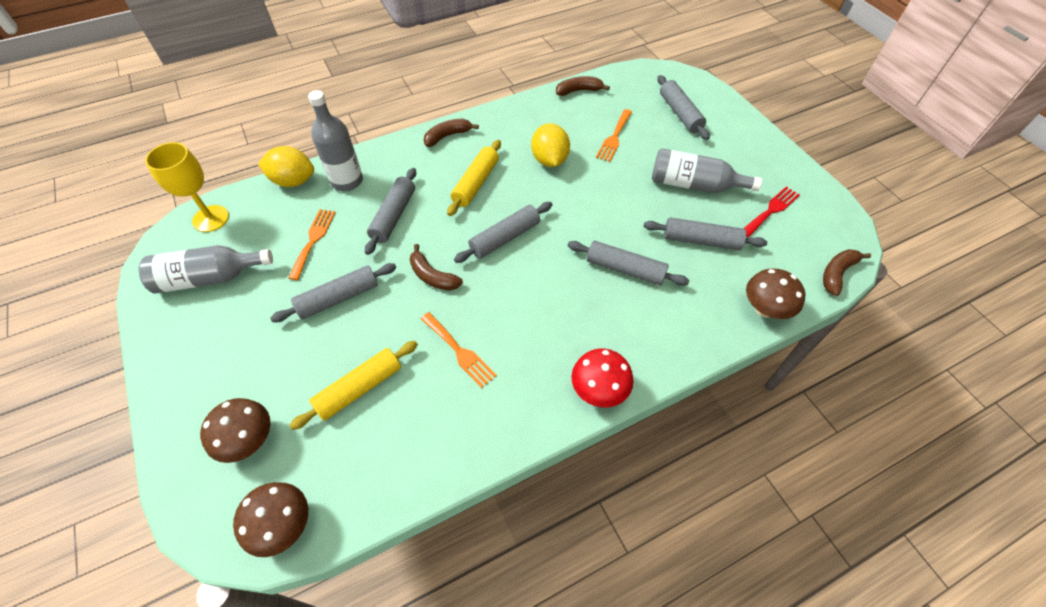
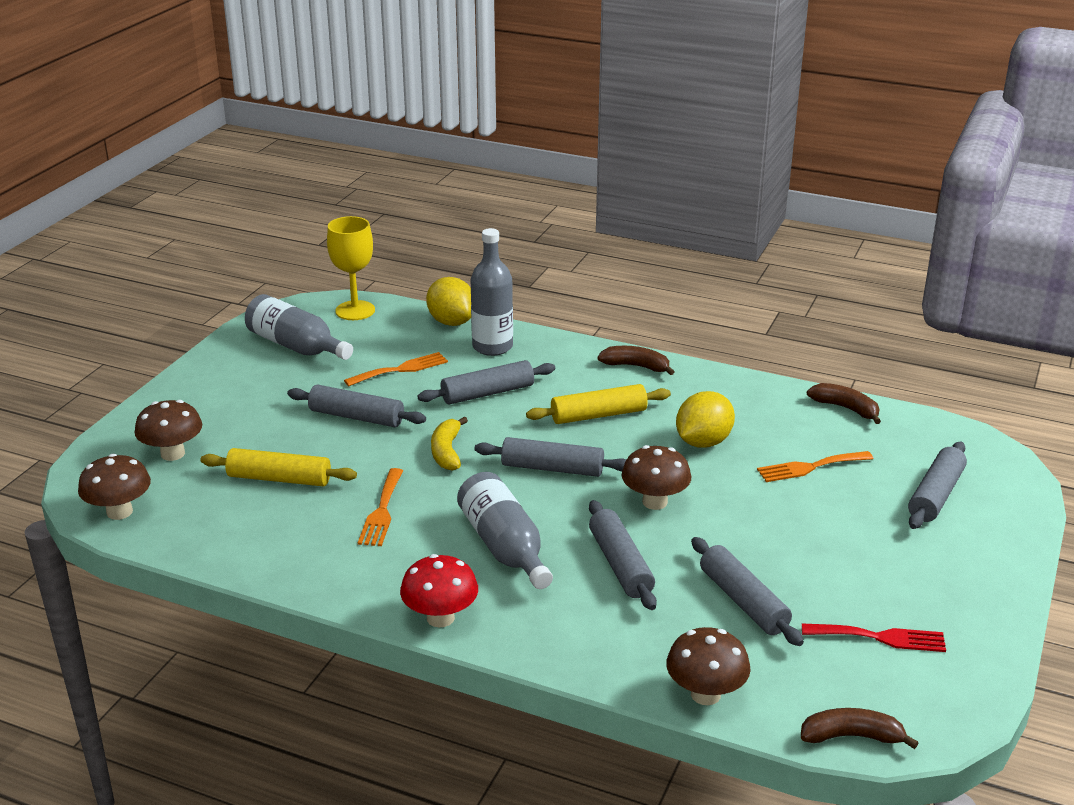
camera: 50 degrees right, 25 degrees down
(432, 276) = (447, 452): brown banana -> yellow banana
(583, 216) = (654, 502): none -> brown mushroom
(694, 185) = (827, 558): grey bottle -> grey bottle (504, 547)

